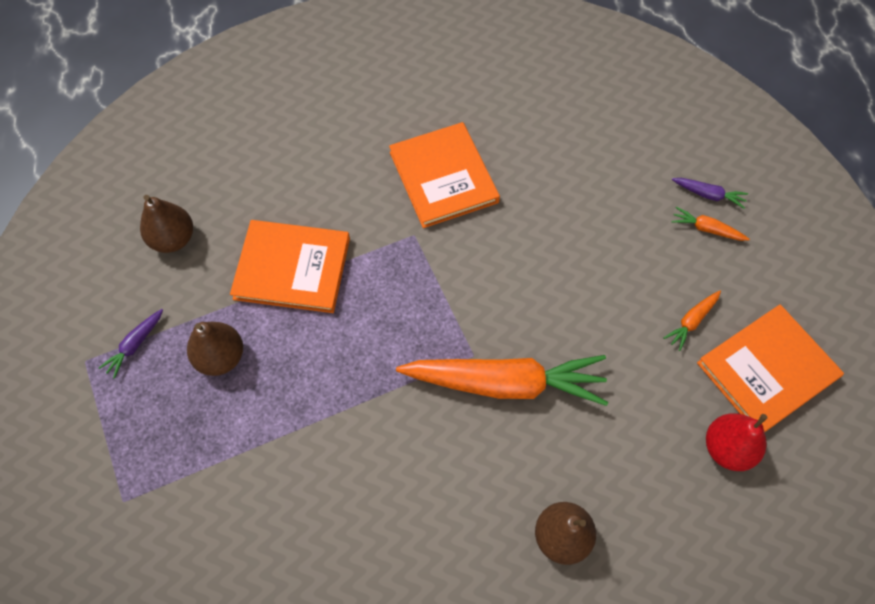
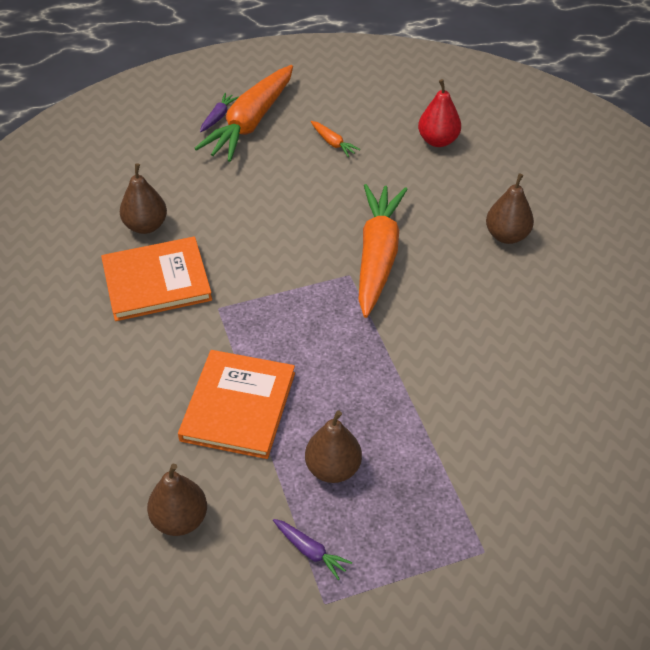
camera: 85 degrees left, 15 degrees down
(519, 155) = (146, 226): none -> brown pear
(707, 229) = (251, 122): orange carrot -> orange carrot, size x2.46
(767, 370) = (378, 111): orange book -> none

